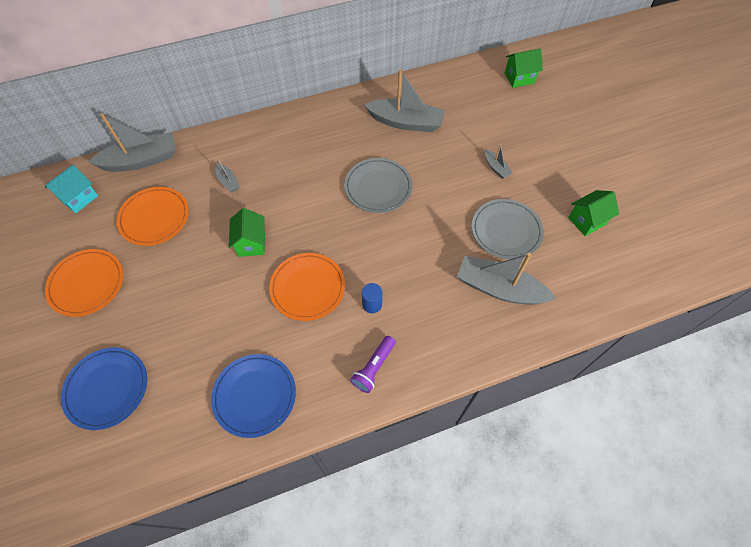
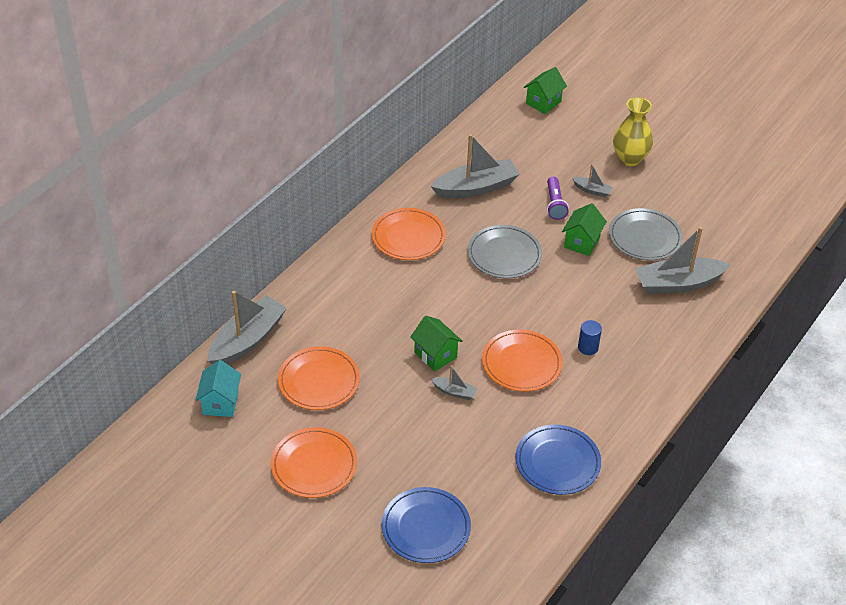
camera: 35 degrees left, 15 degrees down
(228, 181) = (358, 316): grey boat -> grey boat (454, 392)
(321, 137) = (408, 237): none -> orange plate
(374, 367) = (633, 391): purple flashlight -> purple flashlight (555, 204)
(551, 156) = (629, 159): none -> yellow vase
(587, 221) = (701, 199): green house -> green house (581, 242)

